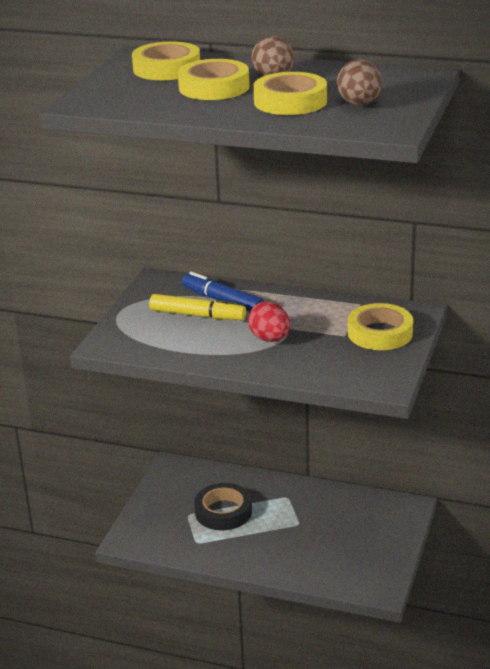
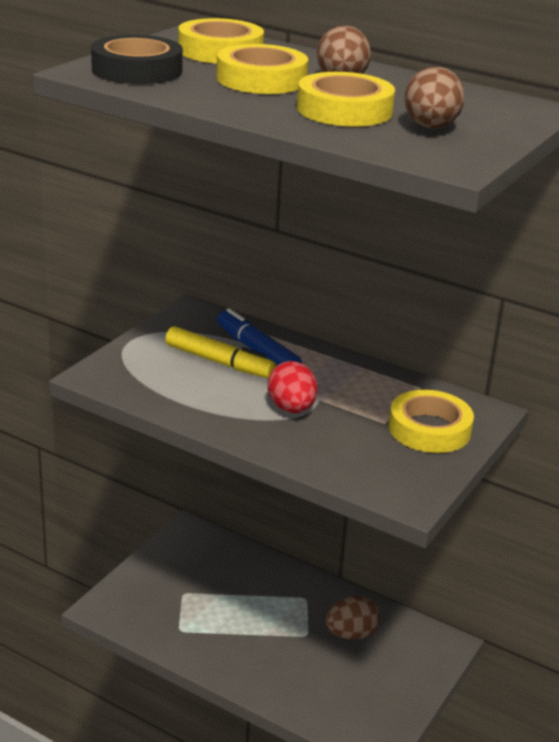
camera: 10 degrees right, 0 degrees up
(223, 512) = (225, 599): black tape -> black tape (137, 70)
(333, 515) = (351, 634): none -> brown egg

